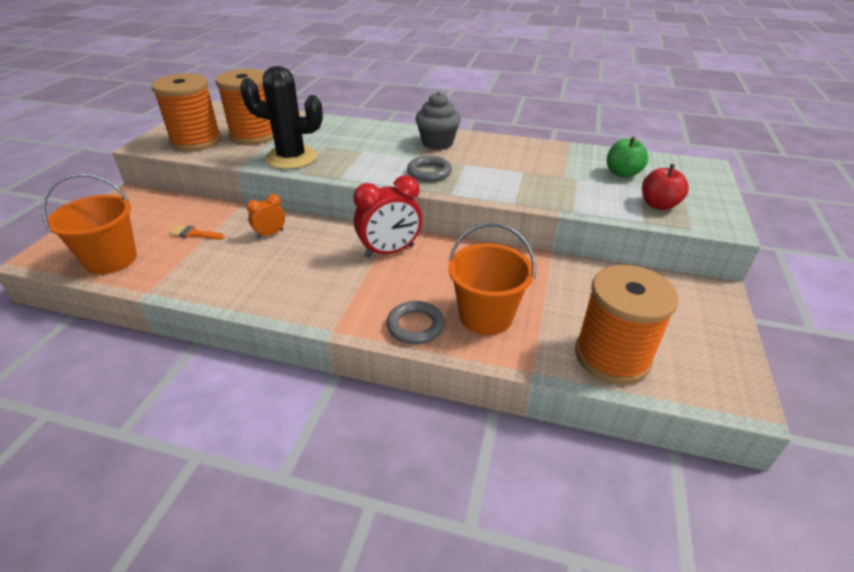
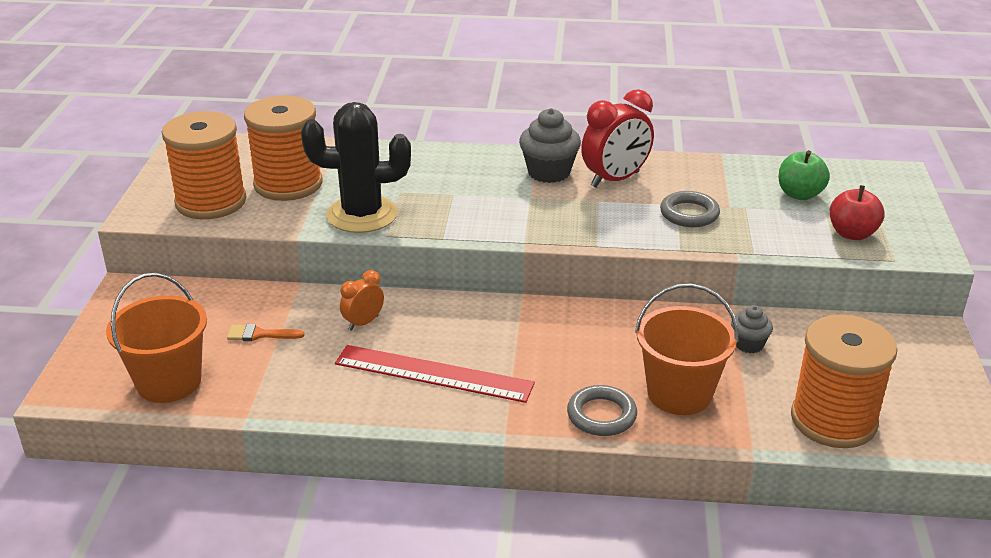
camera: 10 degrees left, 5 degrees down
(300, 276) = (433, 373): none -> red ruler
(389, 251) = (531, 328): red clock -> red clock (615, 179)
(429, 172) = (556, 218): grey ring -> grey ring (689, 214)
(556, 283) = (749, 344): none -> grey cupcake

